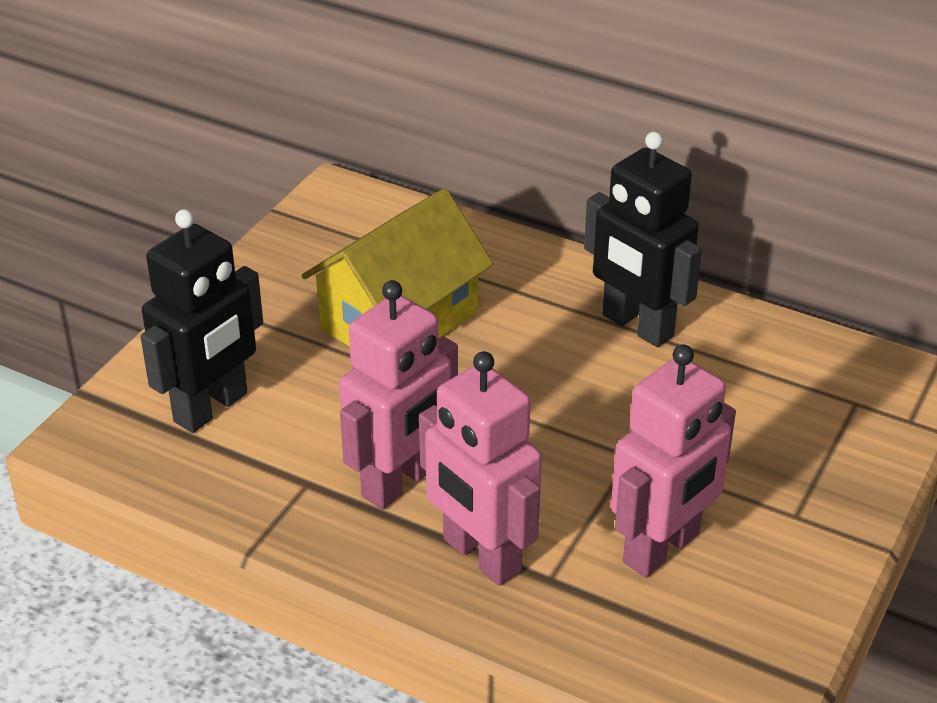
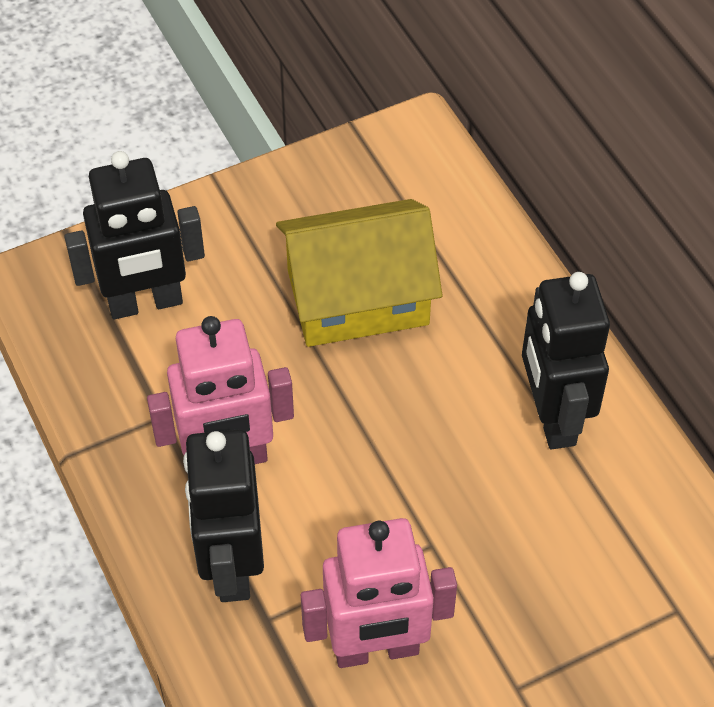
camera: 35 degrees right, 15 degrees up
(481, 556) = (231, 566): pink robot -> black robot

